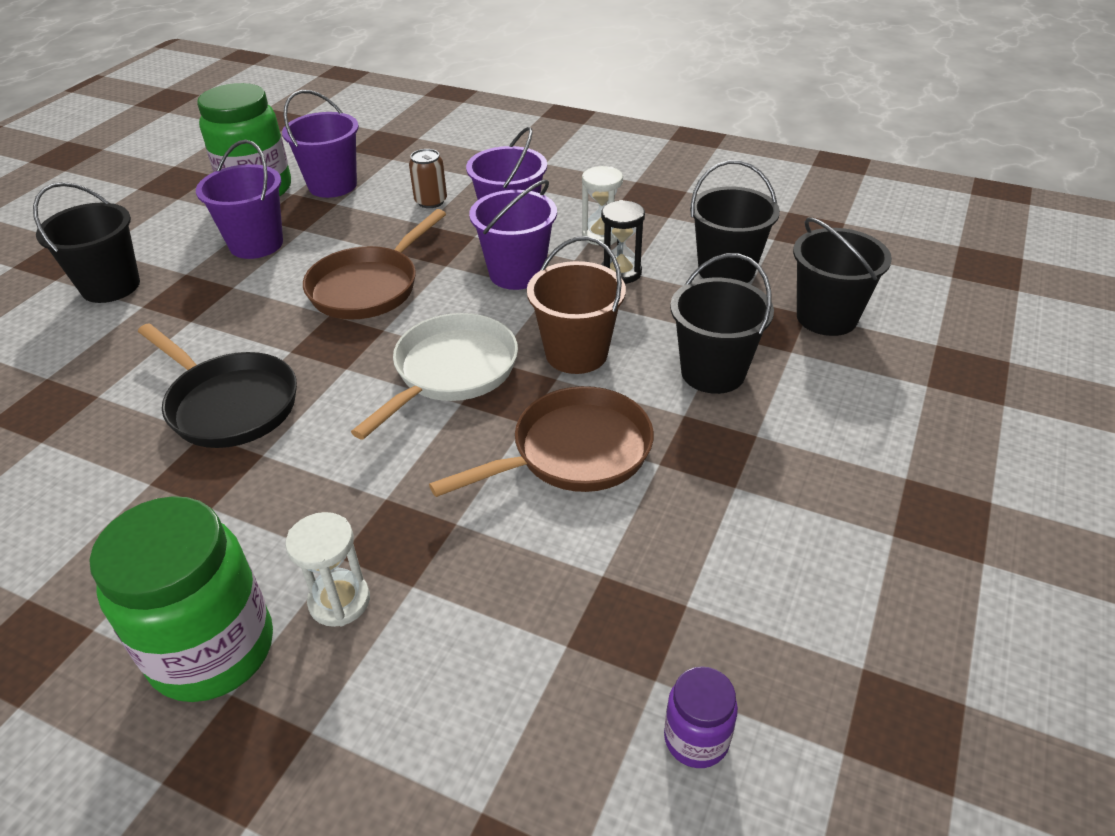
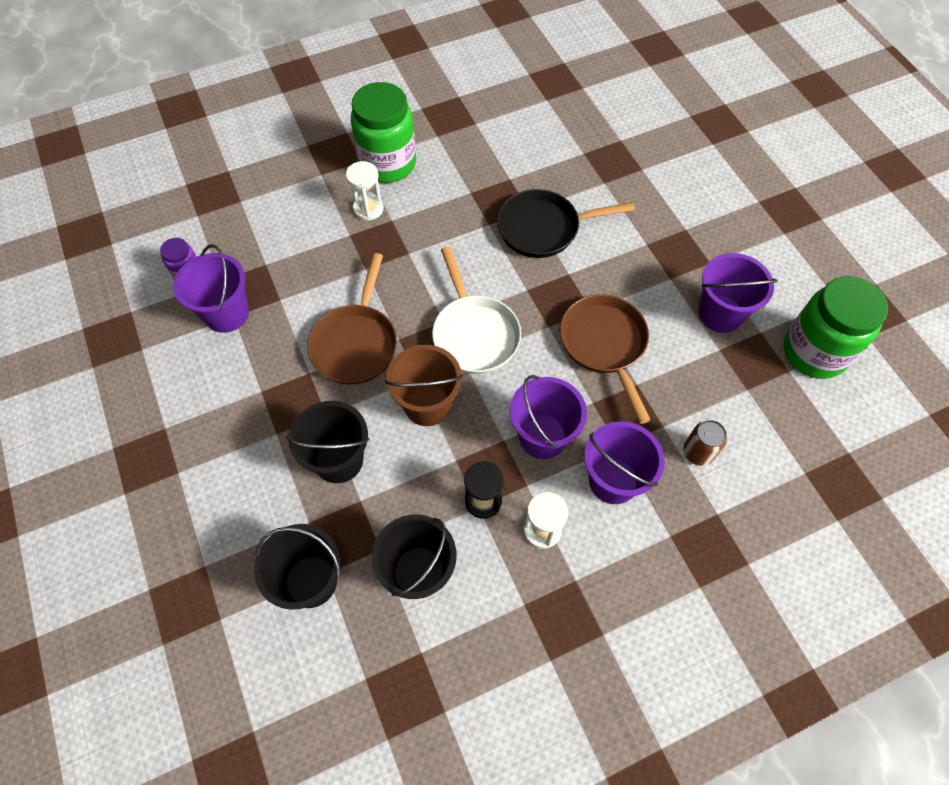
camera: 130 degrees right, 20 degrees up
(110, 286) = (725, 223): black bucket -> none
(332, 185) = (783, 403): purple bucket -> purple bucket (227, 313)

